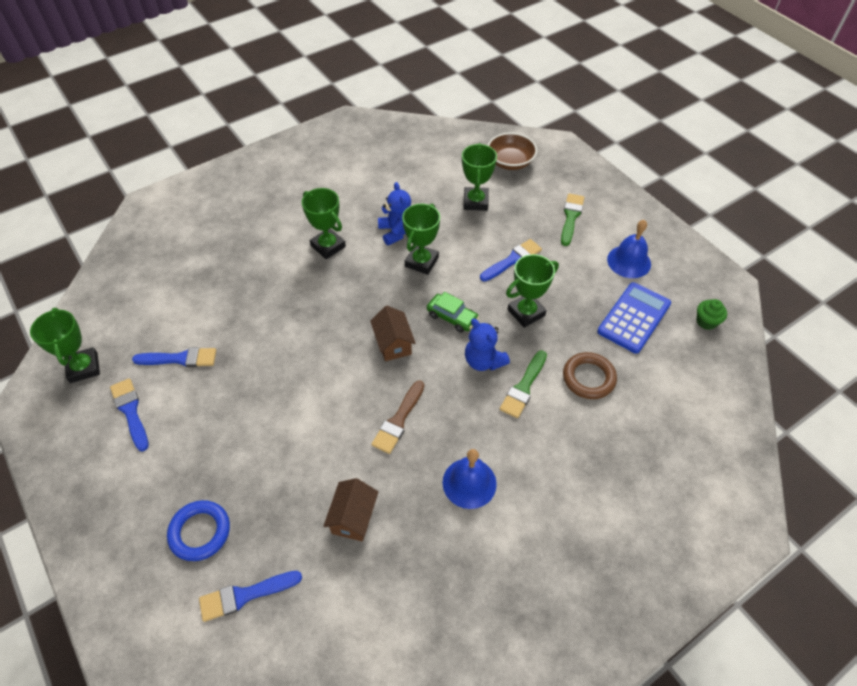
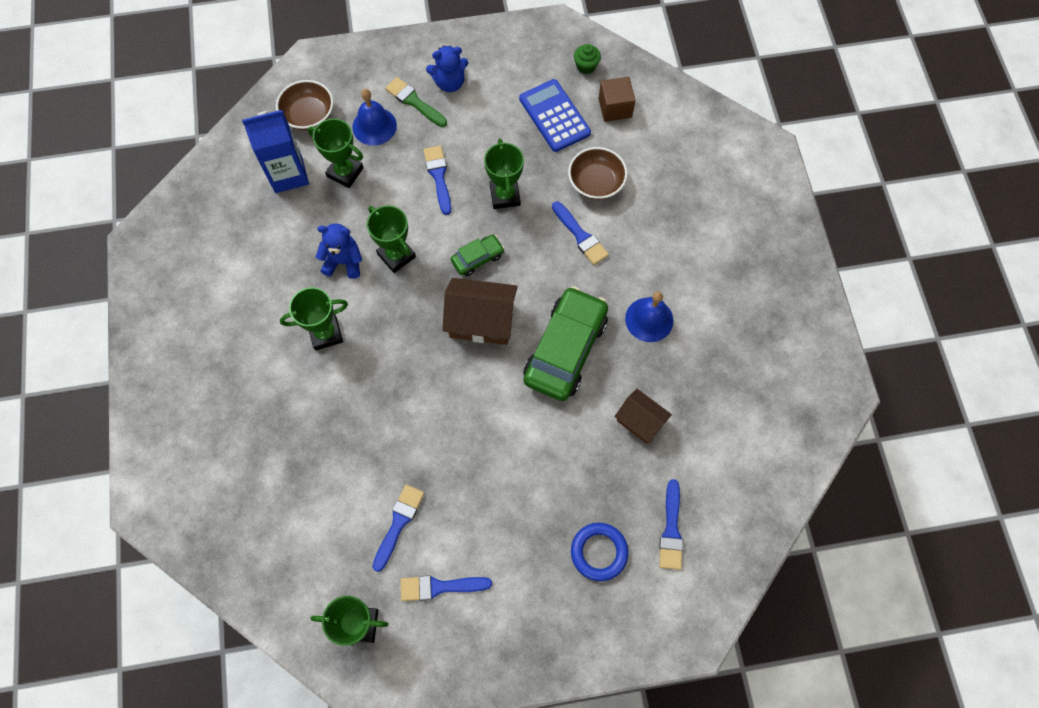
camera: 65 degrees left, 15 degrees up
(393, 343) = (481, 321): brown house -> brown house, size x1.59
(398, 420) = (565, 349): brown brush -> green car
(451, 171) = (288, 174): none -> blue carton
(483, 361) = (538, 254): blue teddy bear -> blue teddy bear (449, 83)
(523, 387) = (580, 236): green brush -> blue brush
(588, 378) = (596, 183): brown ring -> brown bowl
(629, 261) = (493, 85): blue bell -> blue bell (374, 126)
(681, 362) = (615, 108): none -> brown cube

